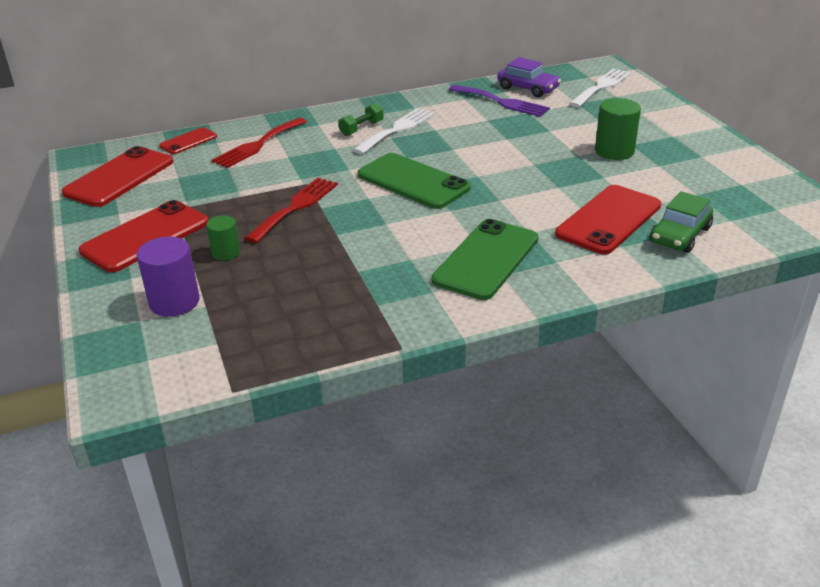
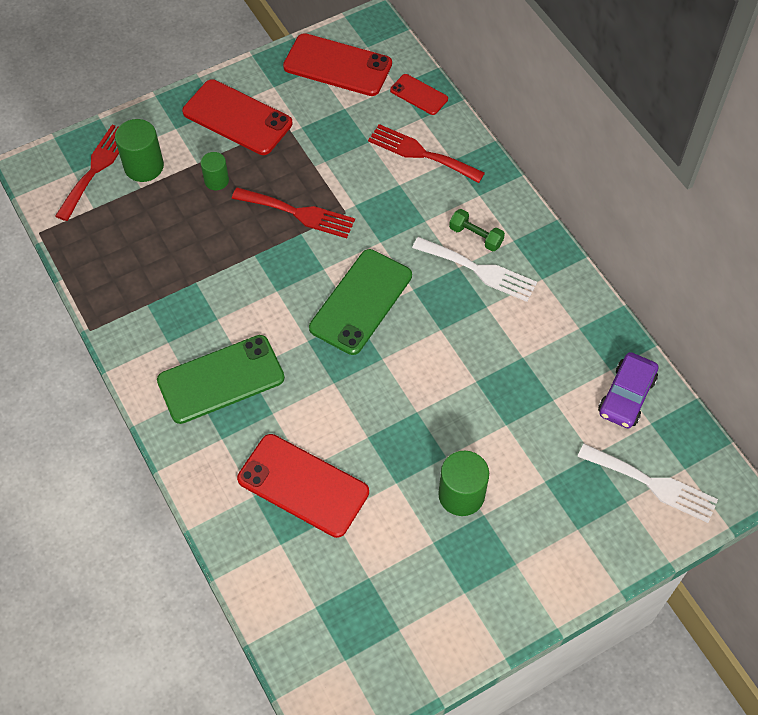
camera: 80 degrees right, 25 degrees up
(154, 339) = (96, 168): none -> red fork
(174, 302) = (144, 166): purple cylinder -> green cylinder
(486, 259) = (221, 379): green phone -> green phone turned 45 degrees counterclockwise
(502, 102) = (577, 369): purple fork -> none
(680, 235) = (279, 552): green car -> none

